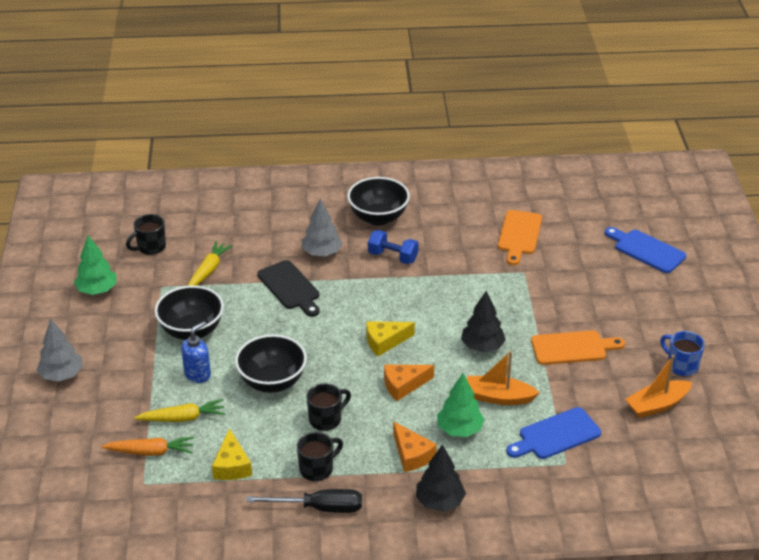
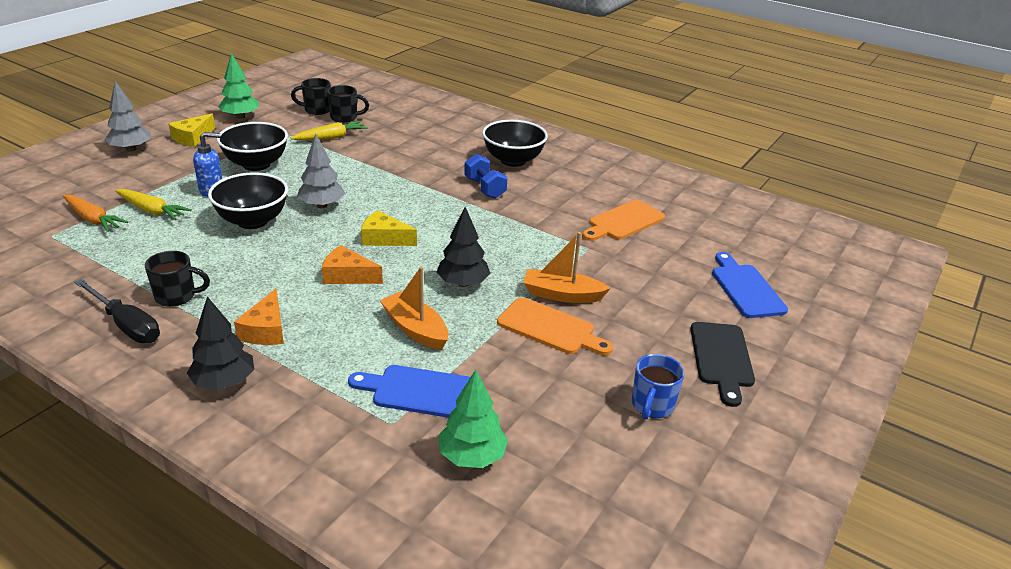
camera: 35 degrees right, 5 degrees down
(232, 465) = (125, 258): yellow cheese -> yellow cheese (193, 138)
(290, 287) = (371, 171): black cutting board -> black cutting board (722, 358)
(322, 253) = (431, 162): grey tree -> grey tree (322, 205)
(326, 419) = (246, 266): black mug -> black mug (345, 118)
(460, 429) = (339, 335): green tree -> green tree (472, 456)
(657, 405) = (571, 427): orange boat -> orange boat (562, 295)
(681, 365) = (652, 405): blue mug -> blue mug turned 150 degrees counterclockwise

